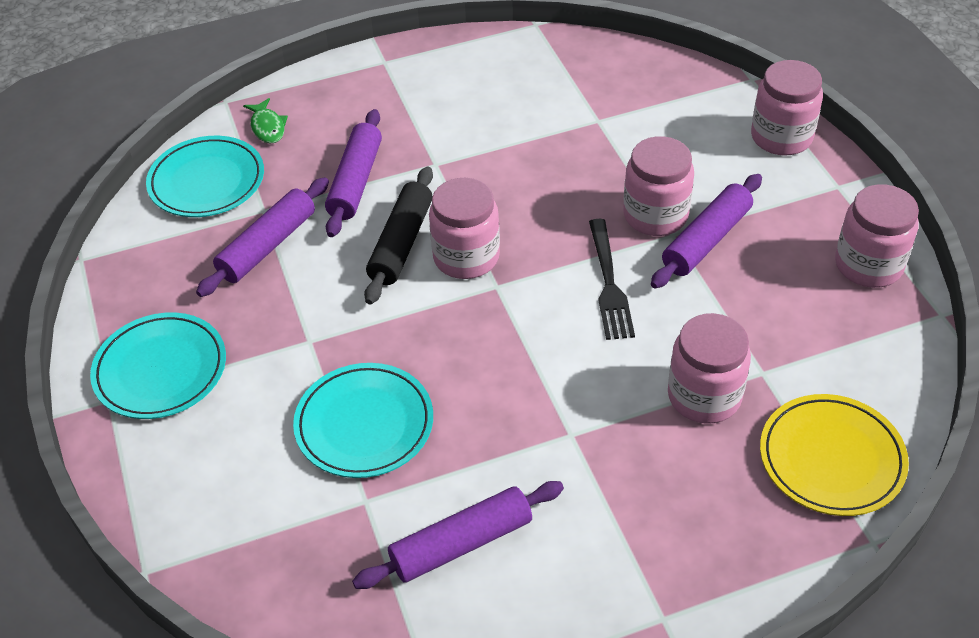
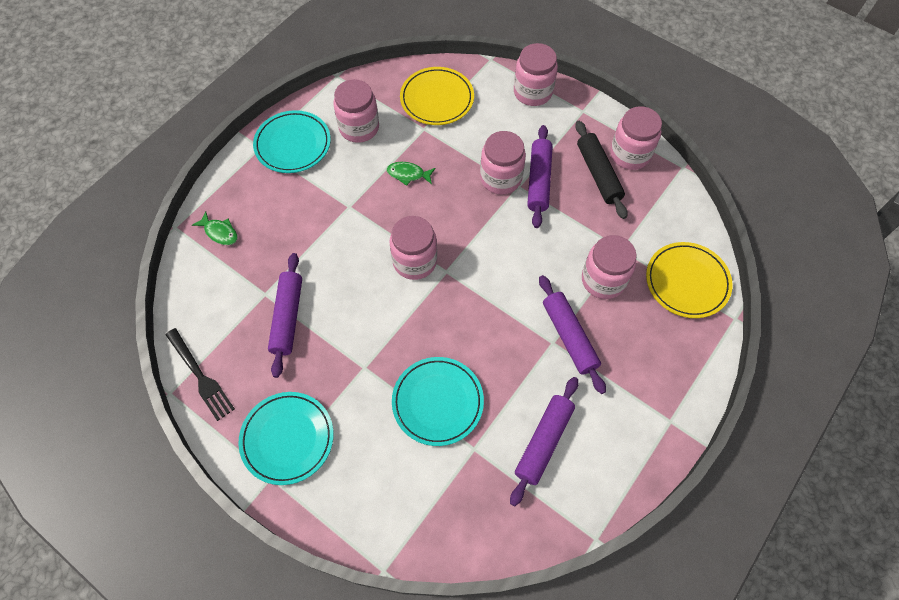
camera: 35 degrees left, 15 degrees up
(207, 181) = (210, 292): turquoise plate -> turquoise plate (293, 144)
(356, 181) = (309, 243): purple rolling pin -> purple rolling pin (569, 337)
(401, 243) = (369, 272): black rolling pin -> black rolling pin (598, 174)
(517, 88) = (359, 128): none -> pink jar
(536, 161) = (408, 174): none -> green fish
(609, 283) = (506, 236): black fork -> black fork (200, 376)
(642, 95) = (437, 99): none -> yellow plate

